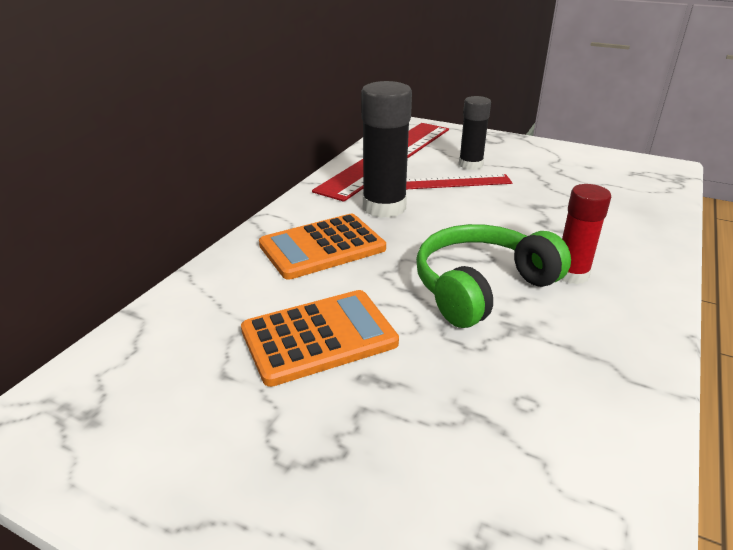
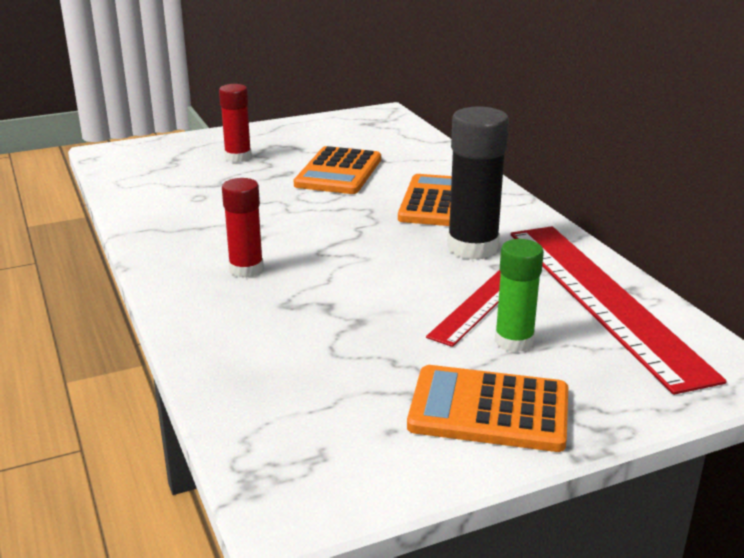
camera: 130 degrees right, 5 degrees down
(373, 466) = (238, 157): none -> red glue stick
(470, 165) = (514, 341): black glue stick -> green glue stick
(481, 287) = (296, 231): green headphones -> none
(532, 154) = (489, 410): none -> orange calculator

